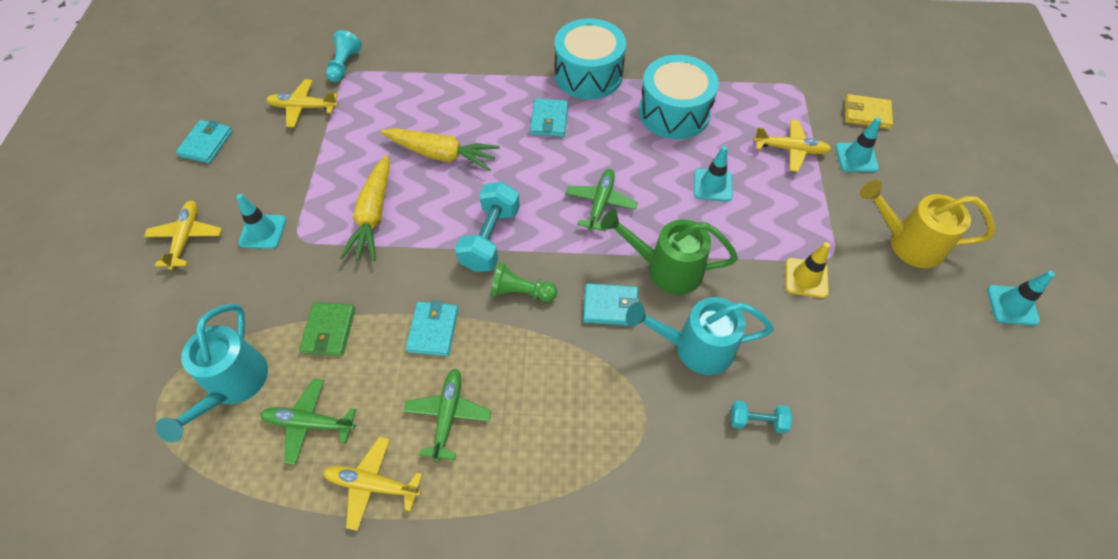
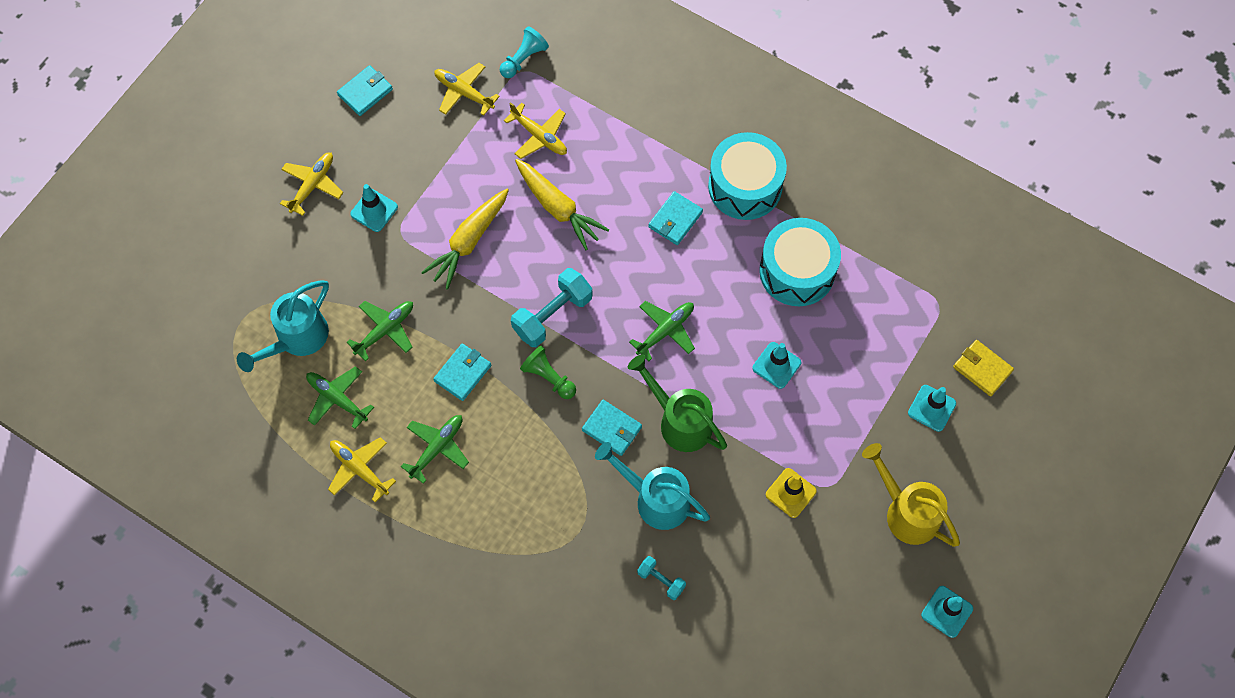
camera: 30 degrees right, 10 degrees up
(329, 330) = (385, 330): green wallet -> green plane
(790, 149) = (876, 367): yellow plane -> yellow plane (539, 136)

